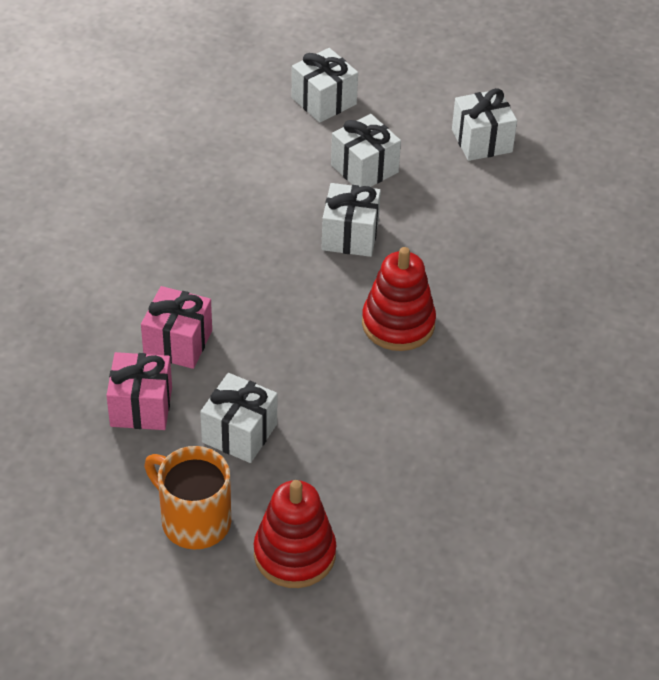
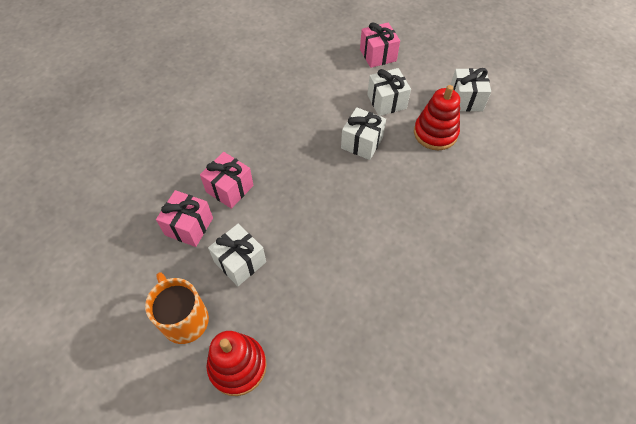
camera: 20 degrees right, 10 degrees up
(324, 101) = (378, 55): white gift -> pink gift
(398, 324) = (370, 210): red stacking toy -> red stacking toy (435, 133)

